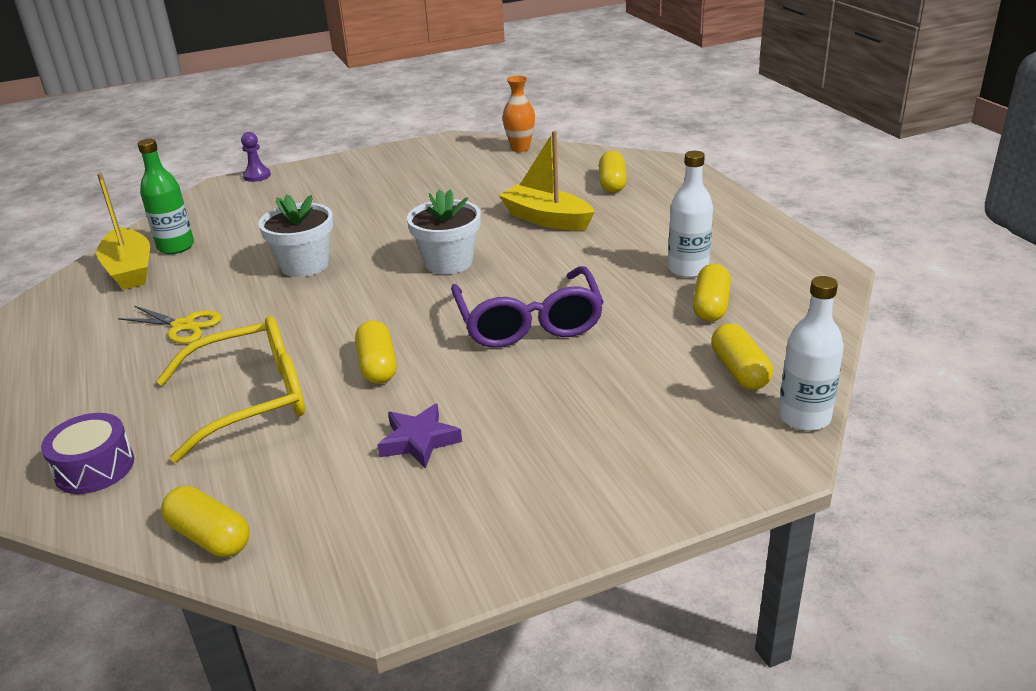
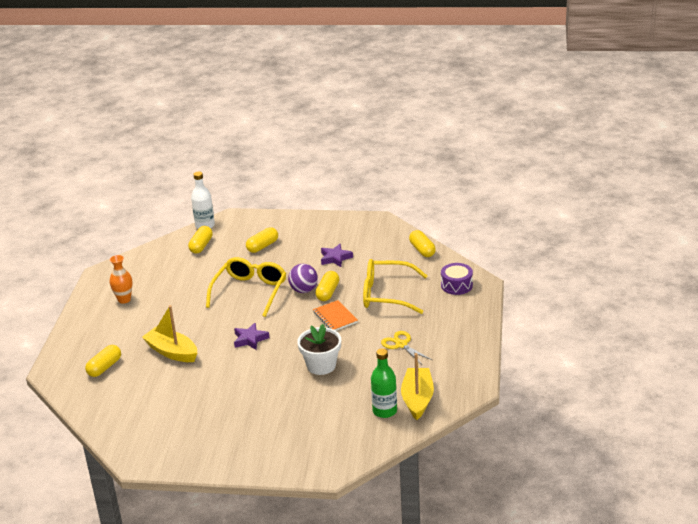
camera: 150 degrees left, 0 degrees up
(257, 176) = (299, 474): purple pawn -> none
(330, 331) = (335, 317): none -> orange notebook
(429, 355) = (304, 290): none -> purple ball
(448, 262) = (250, 339): white flower pot -> purple star
(520, 148) = (109, 429): orange vase -> orange vase (124, 300)
(529, 323) = (250, 291): purple glasses -> yellow glasses
(546, 219) = (172, 352): yellow boat -> yellow boat turned 150 degrees clockwise
(688, 269) = (153, 294): white bottle -> none
(711, 306) = (172, 274): yellow capsule -> yellow capsule (262, 246)

